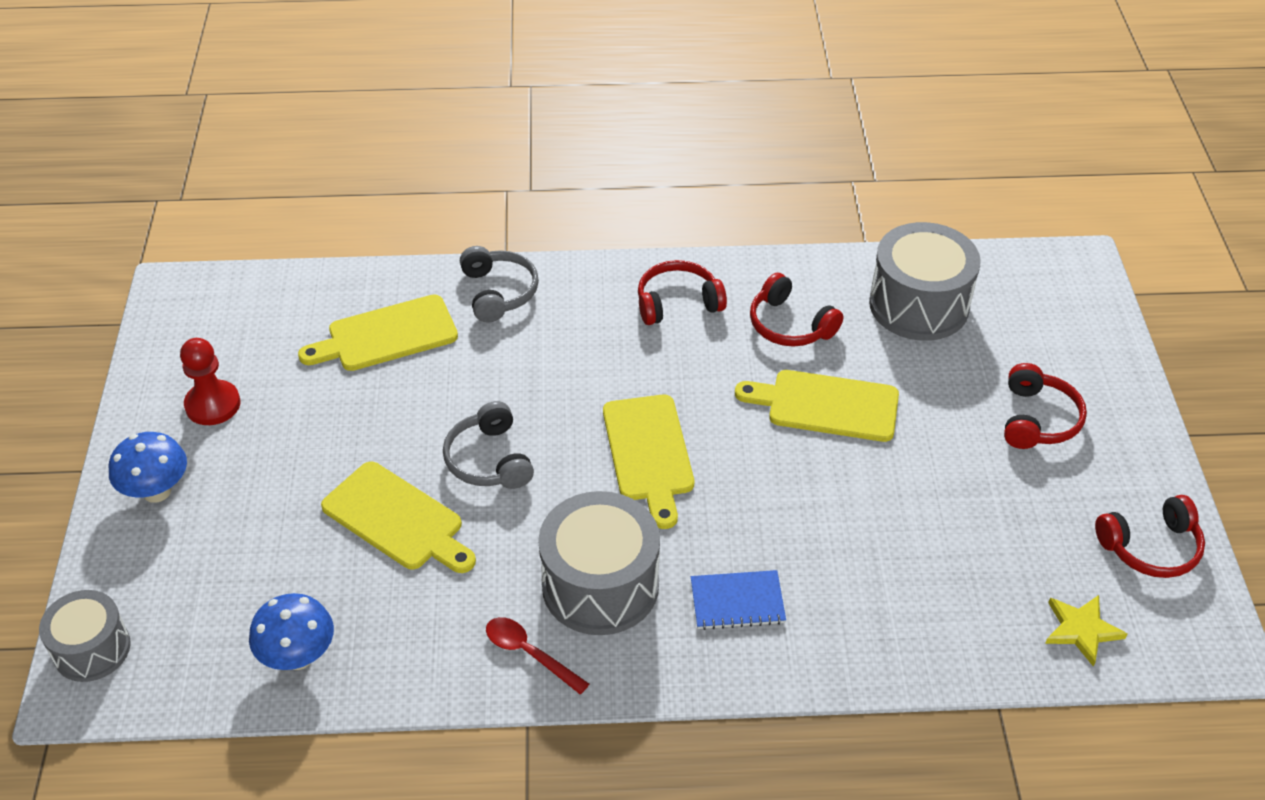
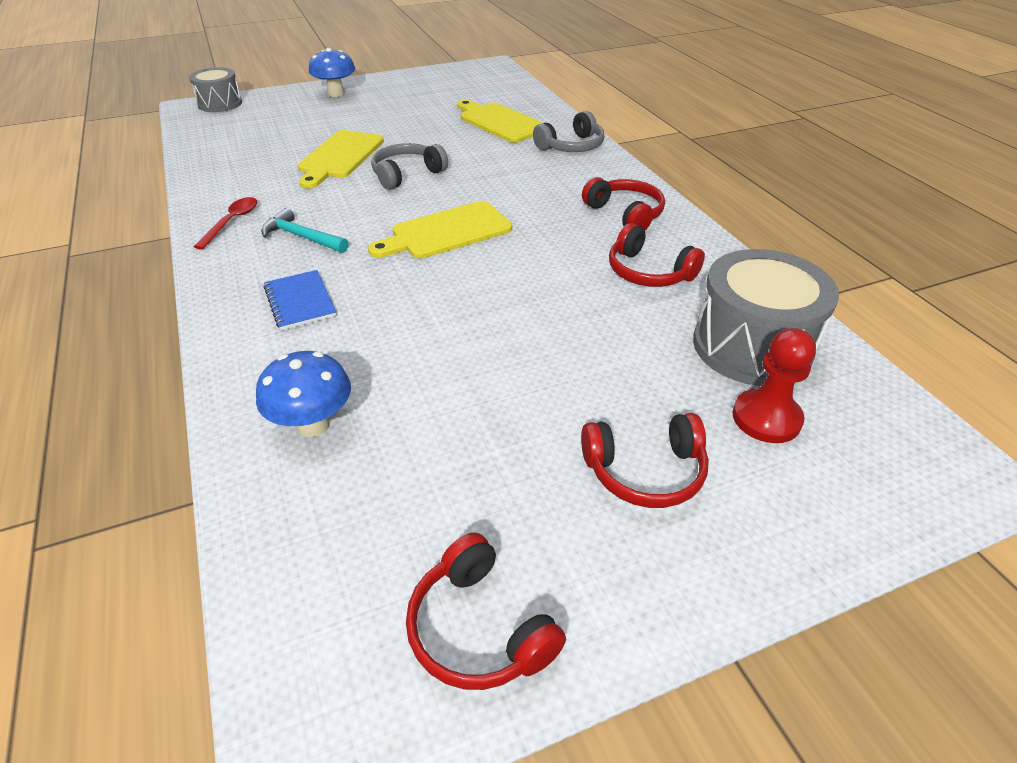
camera: 70 degrees right, 5 degrees down
(213, 405) = (409, 92): red pawn -> red pawn (766, 418)
(298, 656) = (220, 152): blue mushroom -> blue mushroom (313, 425)
(600, 585) = (302, 237): grey drum -> turquoise hammer
(790, 325) = (648, 272): red headphones -> red headphones turned 75 degrees counterclockwise
(826, 405) = (559, 310): yellow cutting board -> none
(1081, 630) = (313, 563): yellow star -> none

